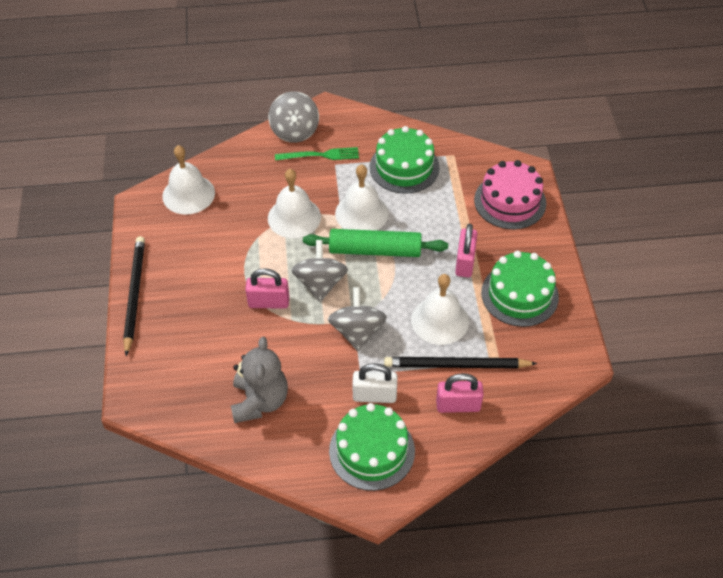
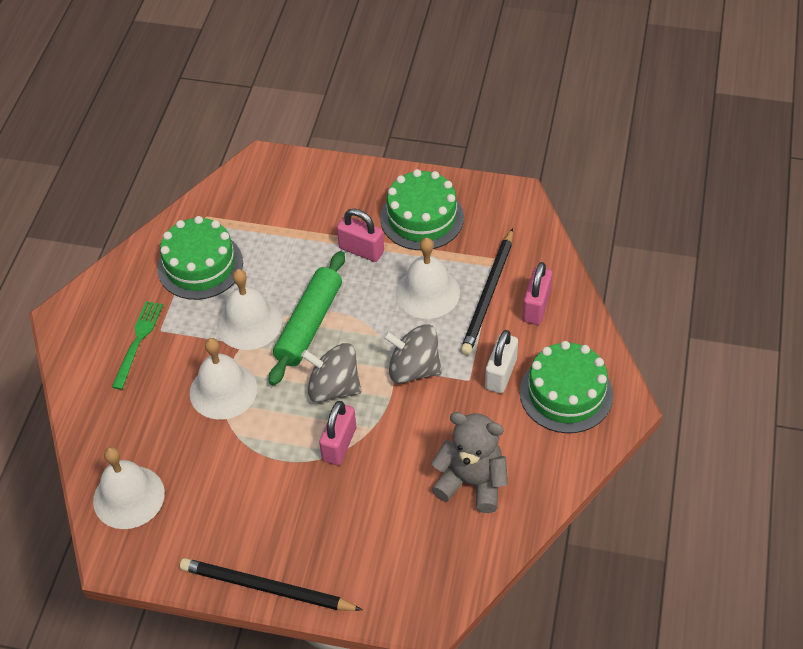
camera: 70 degrees left, 0 degrees up
(295, 131) = (83, 358): grey spinning top -> none
(510, 201) = (297, 188): pink cake -> none

